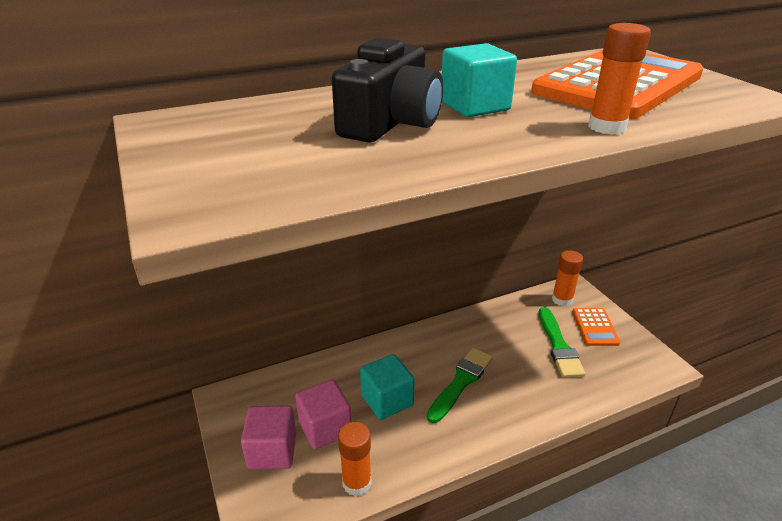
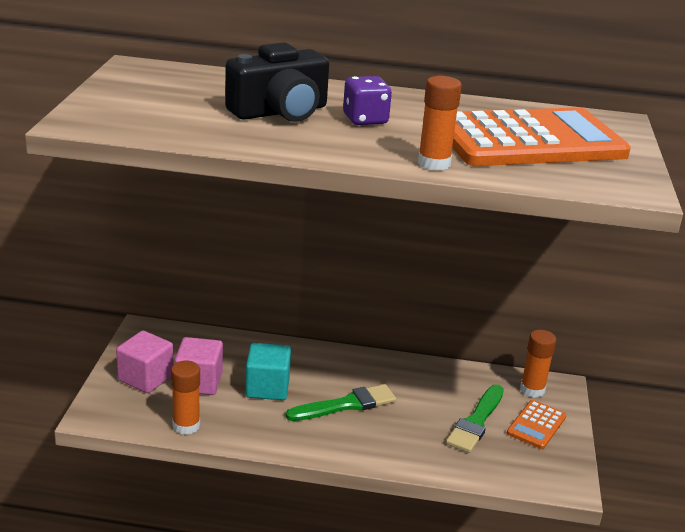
camera: 30 degrees right, 5 degrees down
(474, 106) = (365, 120): turquoise cube -> purple dice

